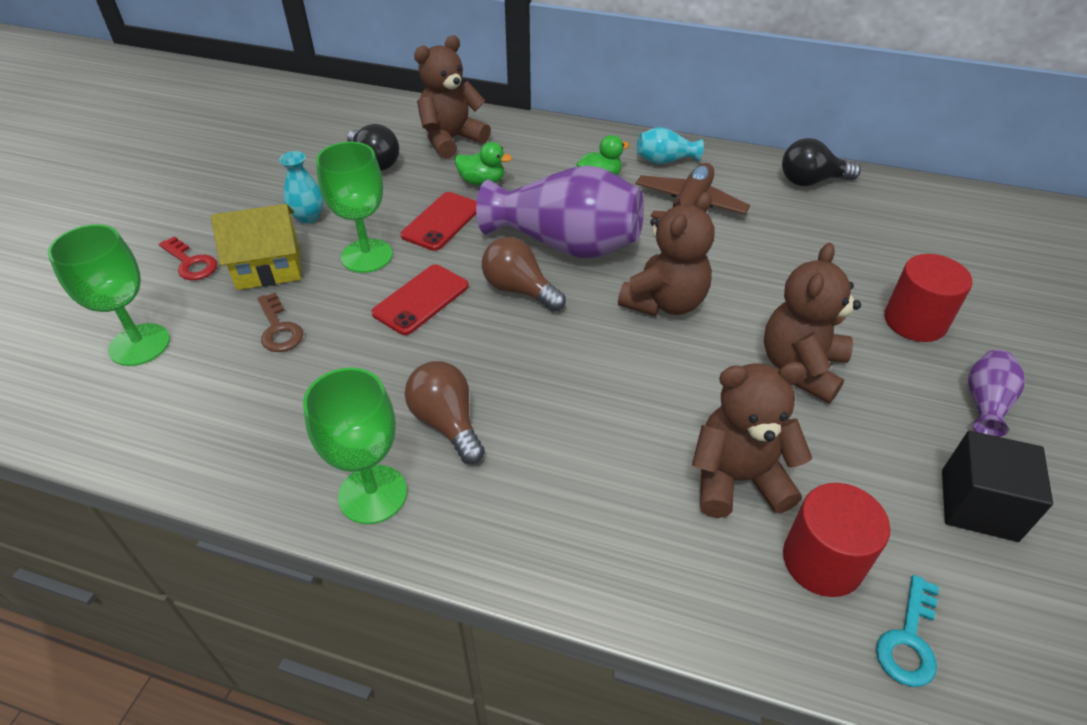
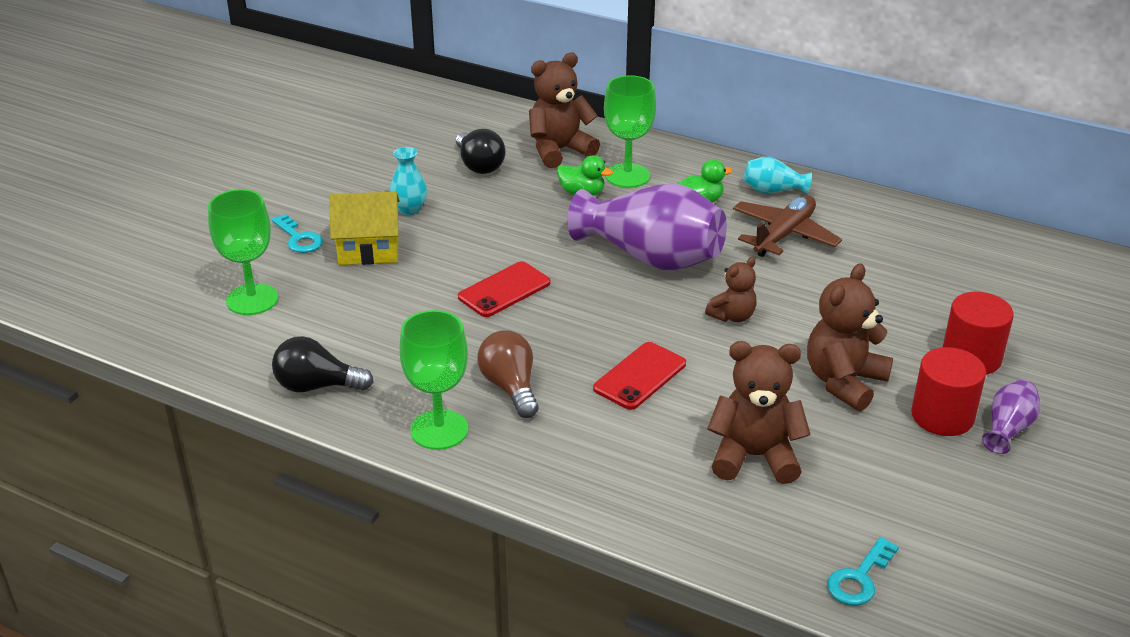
camera: 10 degrees right, 10 degrees down
(191, 263) = (299, 238): red key -> turquoise key
(279, 329) = (373, 300): brown key -> none
(367, 256) = (460, 248): green goblet -> green goblet (627, 175)
(441, 221) = (535, 225): red phone -> red phone (640, 376)
(519, 290) = (597, 291): brown light bulb -> none
(664, 302) = (732, 316): brown teddy bear -> brown teddy bear, size x0.59
(811, 181) = (919, 224): black light bulb -> black light bulb (317, 386)
(822, 561) = (807, 520): red cylinder -> red cylinder (942, 416)
(978, 505) = (963, 500): black cube -> none

